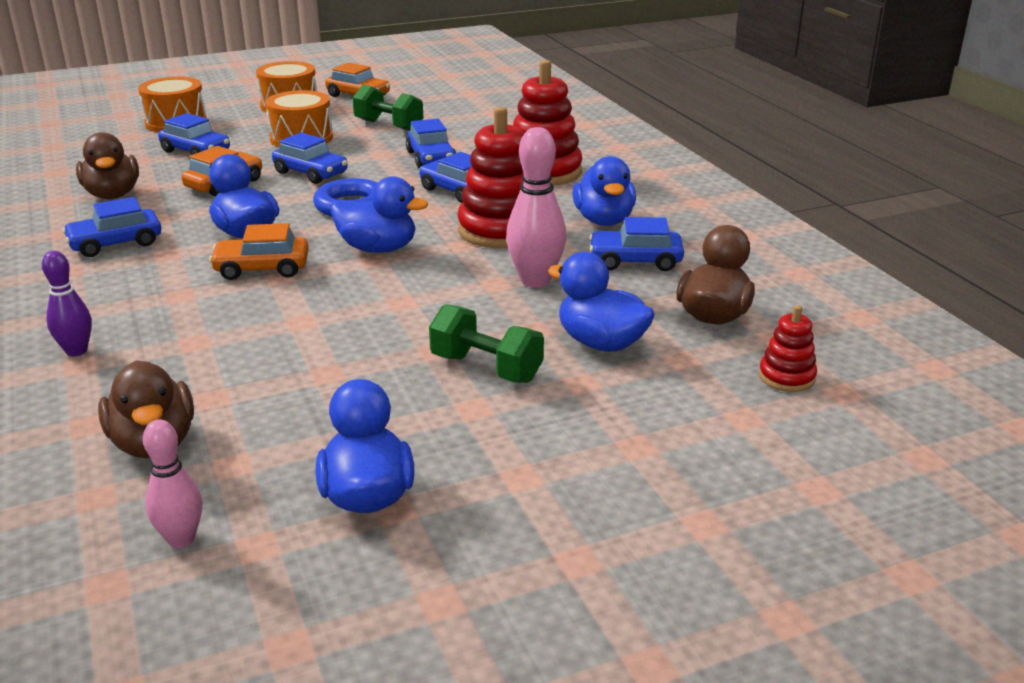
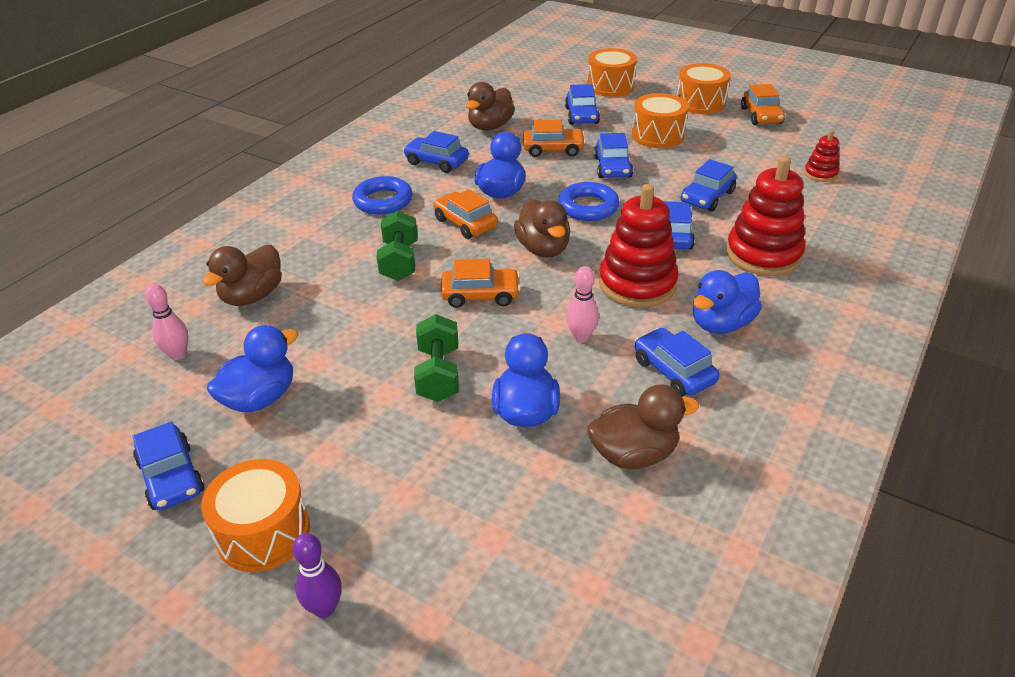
camera: 55 degrees right, 10 degrees up
(76, 351) = (315, 220): purple bowling pin -> purple bowling pin (324, 608)
(125, 297) = (383, 201): none -> blue ring
(378, 248) = (543, 249): blue duck -> brown duck
(389, 126) = (732, 153): green dumbbell -> green dumbbell (399, 261)
(397, 303) = (480, 295): none -> orange car
(425, 609) = (171, 477): none -> blue car
(535, 280) = (581, 337): pink bowling pin -> pink bowling pin, size x0.62
(600, 558) = (263, 532): none -> orange drum
(786, 377) = (579, 539): red stacking toy -> red stacking toy (820, 174)

